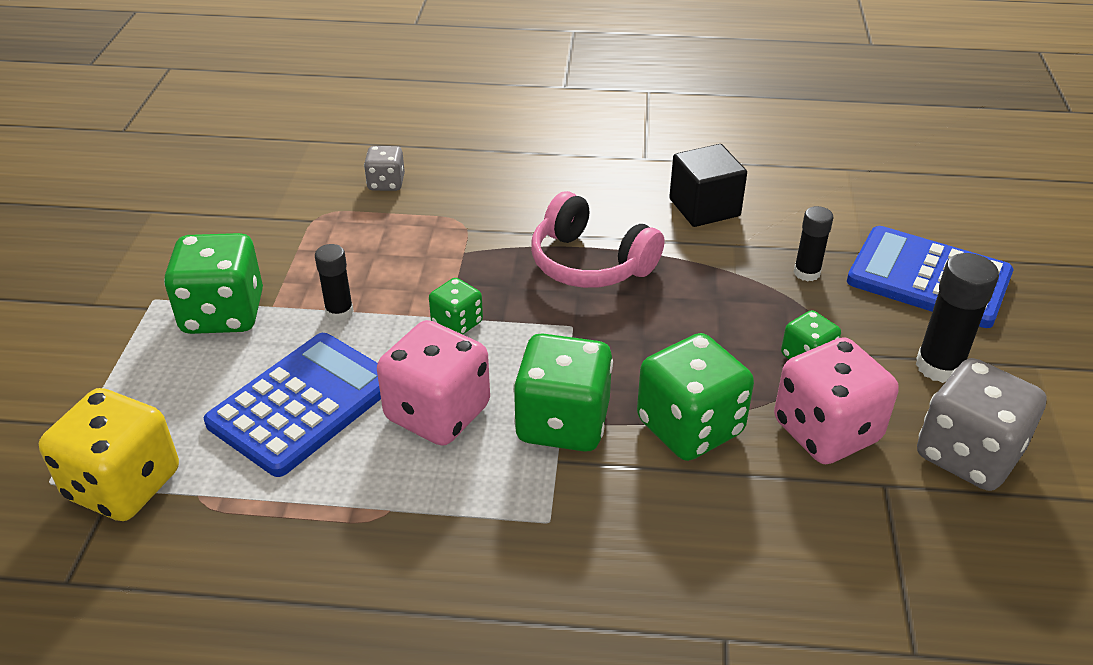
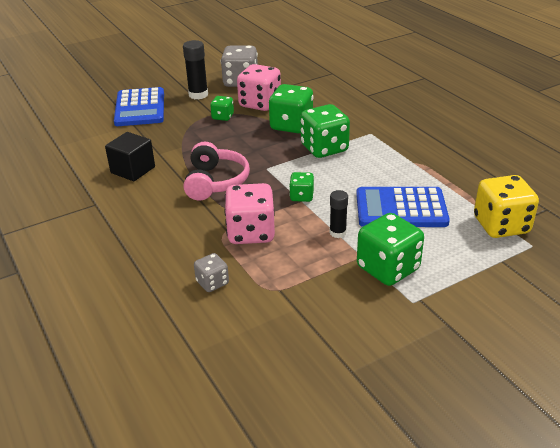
camera: 125 degrees left, 5 degrees down
(437, 413) = (358, 175): pink dice -> pink dice (251, 233)
(806, 273) = (164, 131): black glue stick -> none

